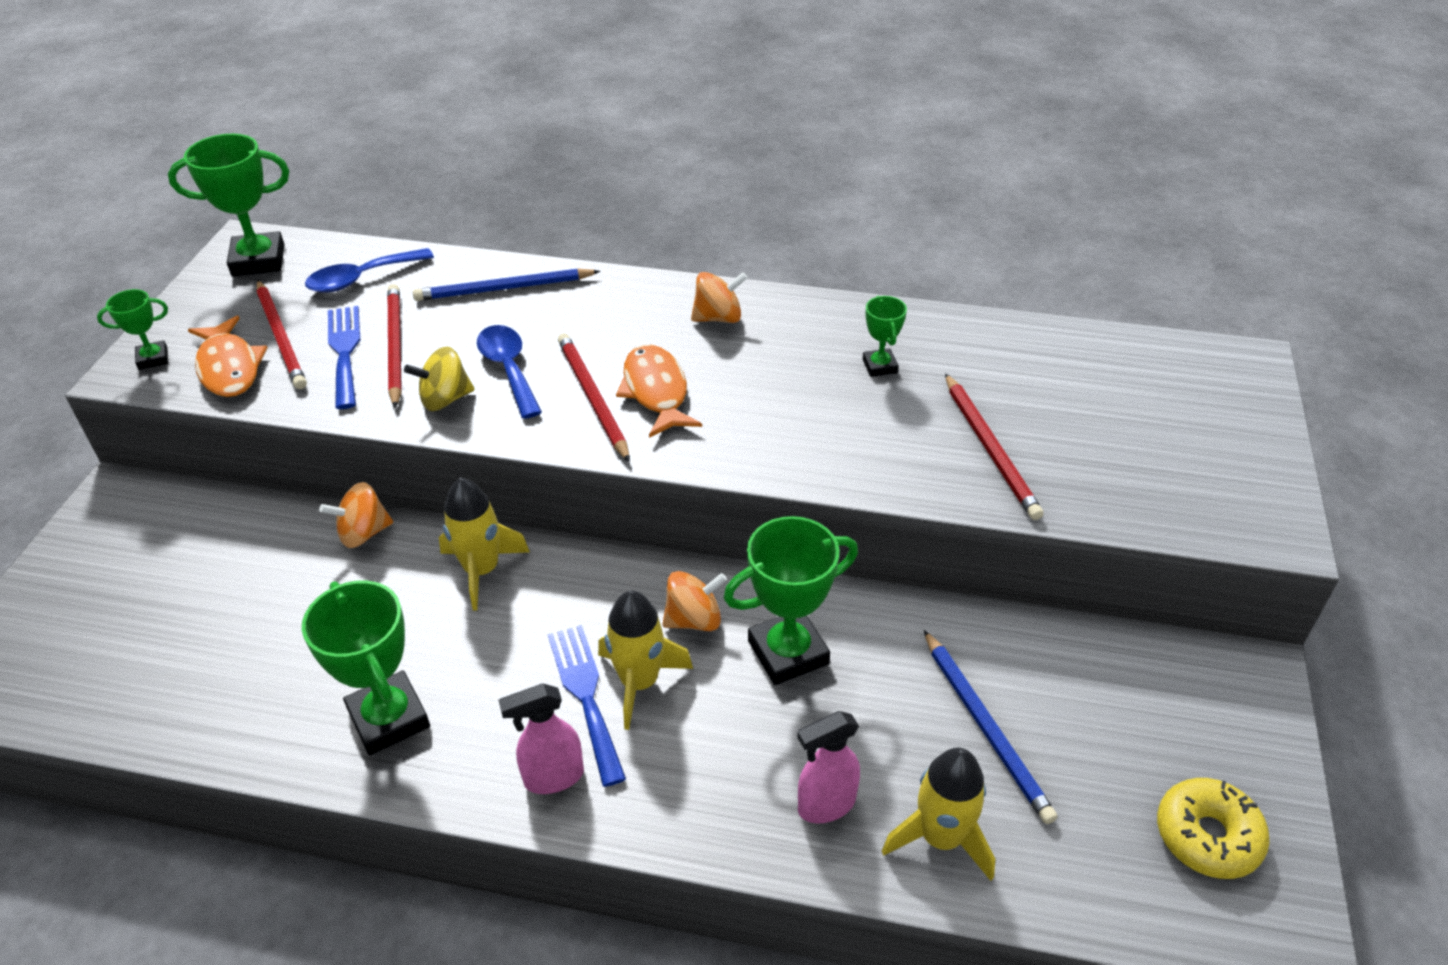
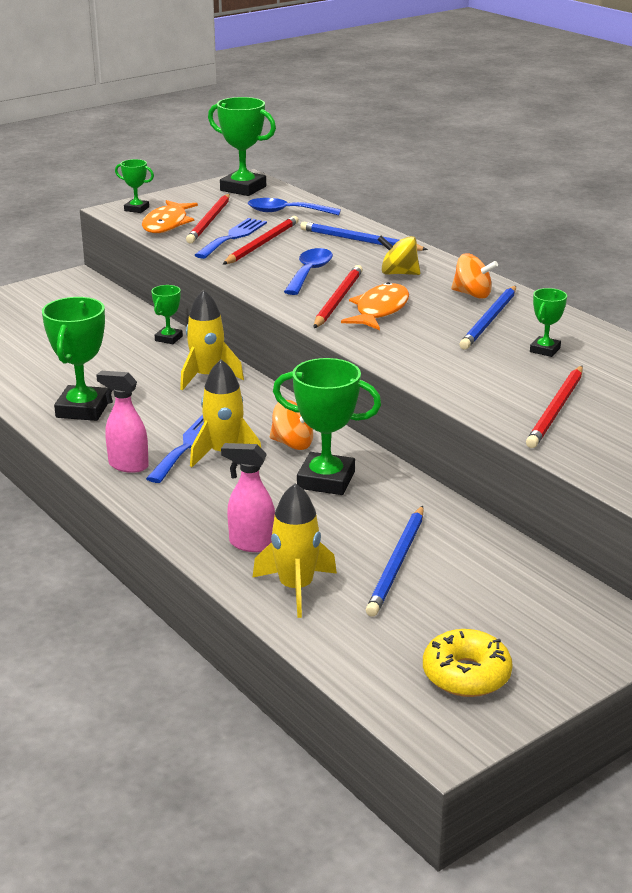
camera: 40 degrees right, 15 degrees down
(363, 533) = (168, 338): orange spinning top -> green trophy
(445, 399) = (256, 272): yellow spinning top -> yellow spinning top (398, 273)
(780, 349) = (489, 320): none -> blue pencil

